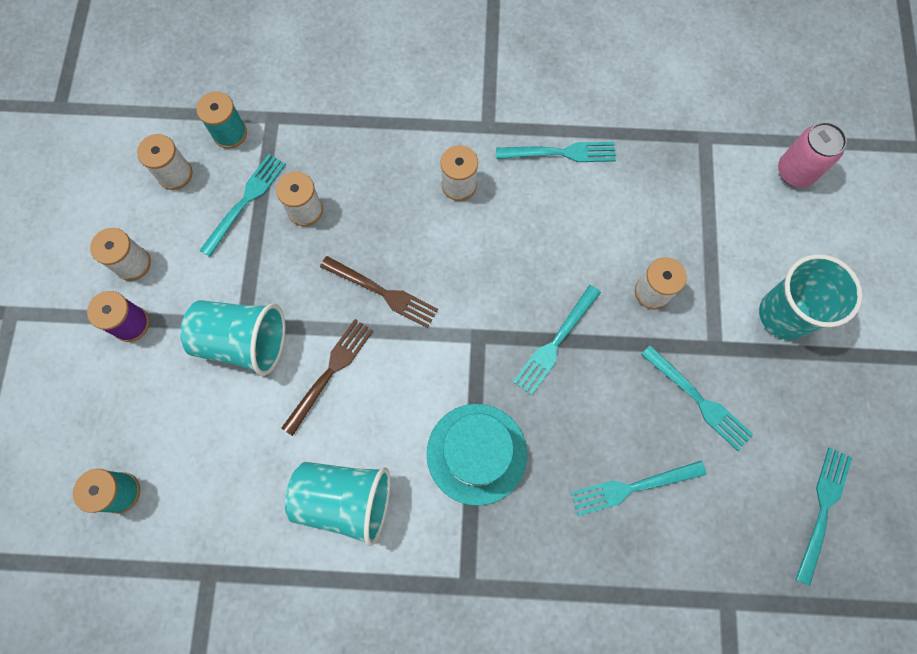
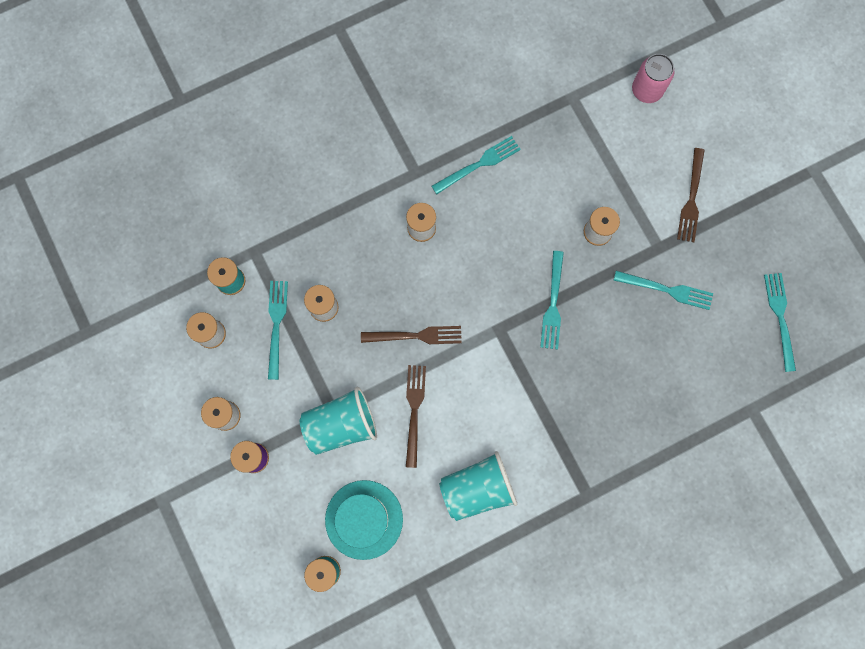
camera: 30 degrees left, 5 degrees up
(476, 453) = (544, 408): turquoise hat -> turquoise hat (364, 519)
(632, 487) = (656, 372): turquoise fork -> none
(784, 314) = (691, 199): turquoise cup -> brown fork

